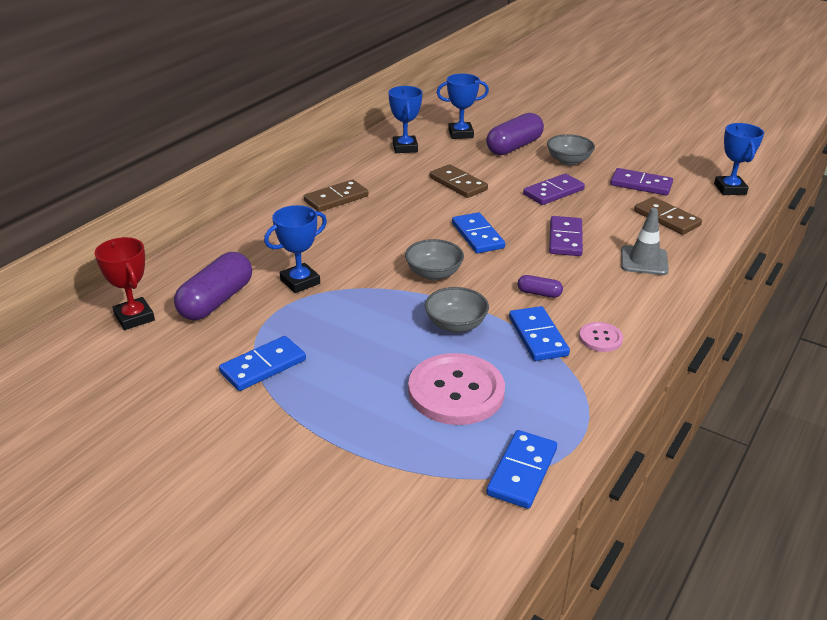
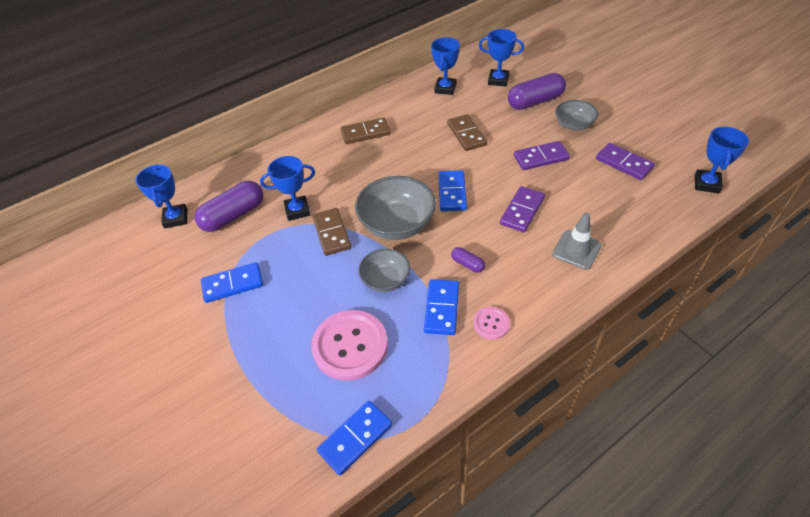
camera: 25 degrees right, 15 degrees up
(134, 317) = (176, 218): red trophy -> blue trophy
(434, 273) = (397, 224): grey bowl -> grey bowl, size x1.67
(667, 218) = (625, 206): brown domino -> brown domino (332, 233)

